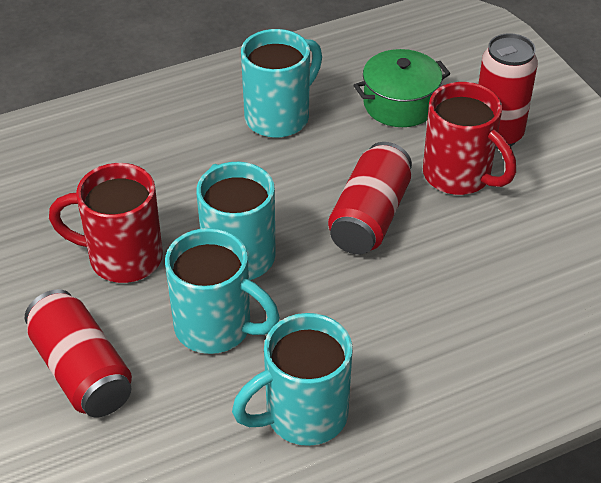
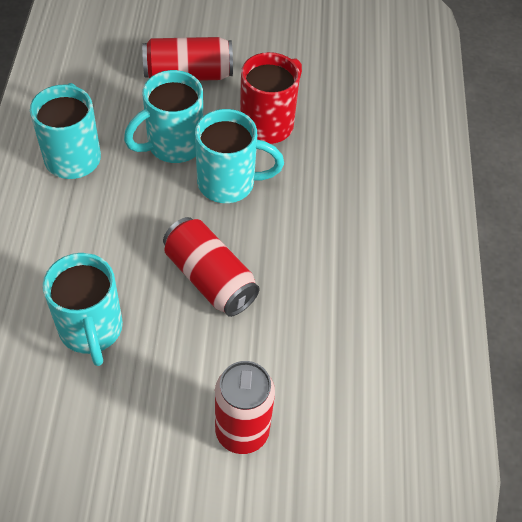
camera: 115 degrees right, 10 degrees up
(279, 117) = (364, 276): turquoise mug -> turquoise mug (91, 330)
(400, 104) = (329, 375): green pot -> none
(459, 176) = (212, 367): red mug -> none

